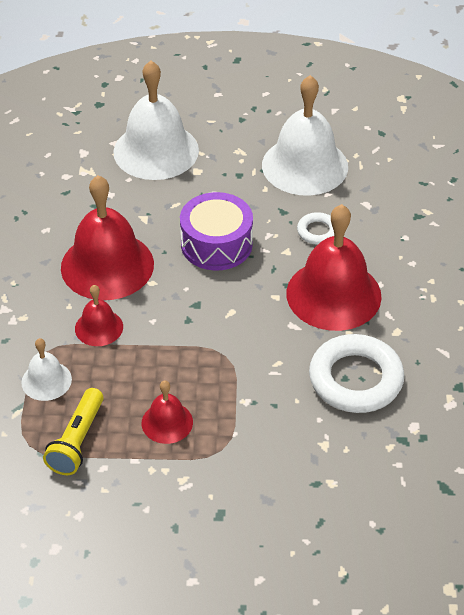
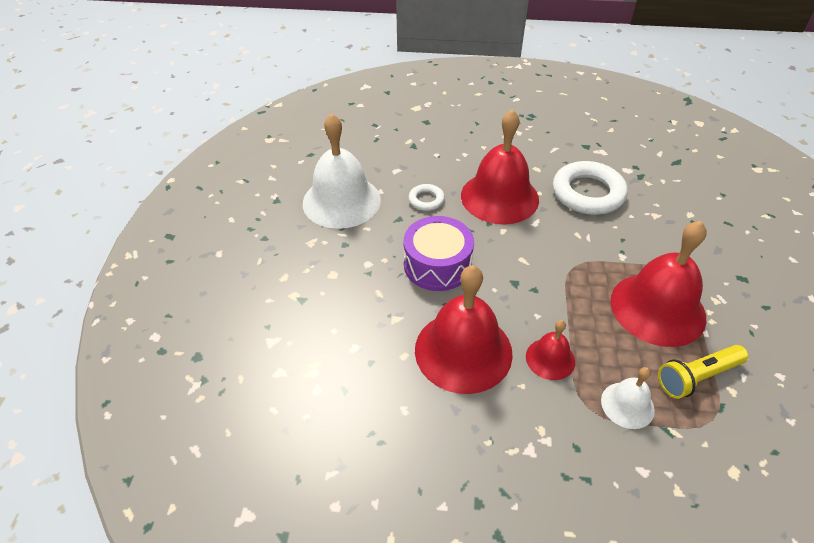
camera: 85 degrees left, 0 degrees up
(77, 441) = (697, 377): yellow flashlight -> yellow flashlight turned 135 degrees clockwise
(156, 150) = (294, 306): white bell -> none
(167, 422) = (657, 308): red bell -> red bell, size x2.01

